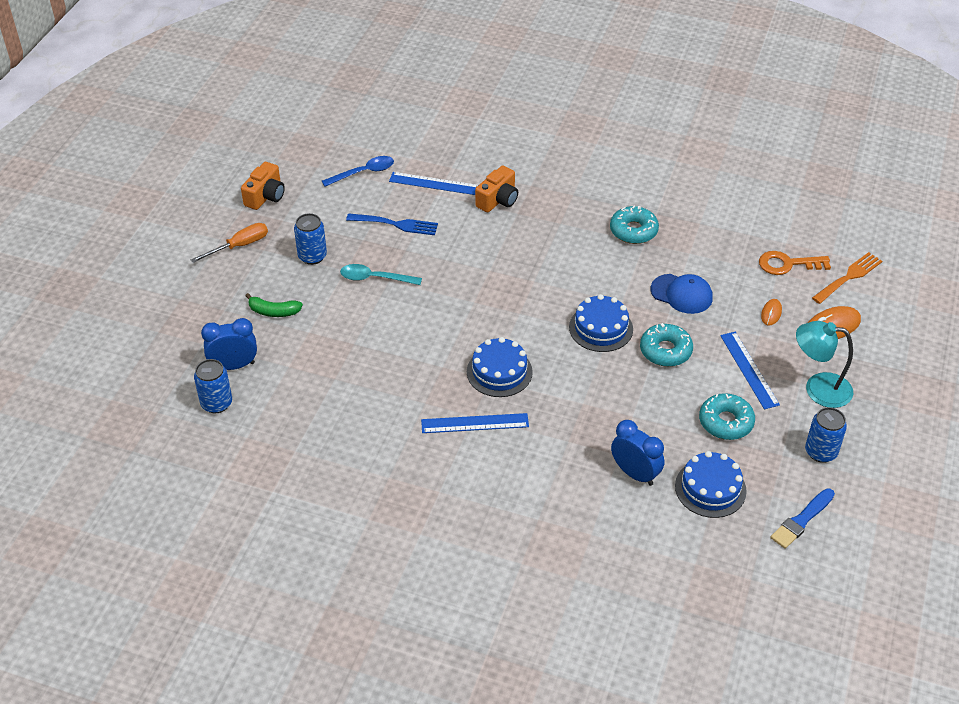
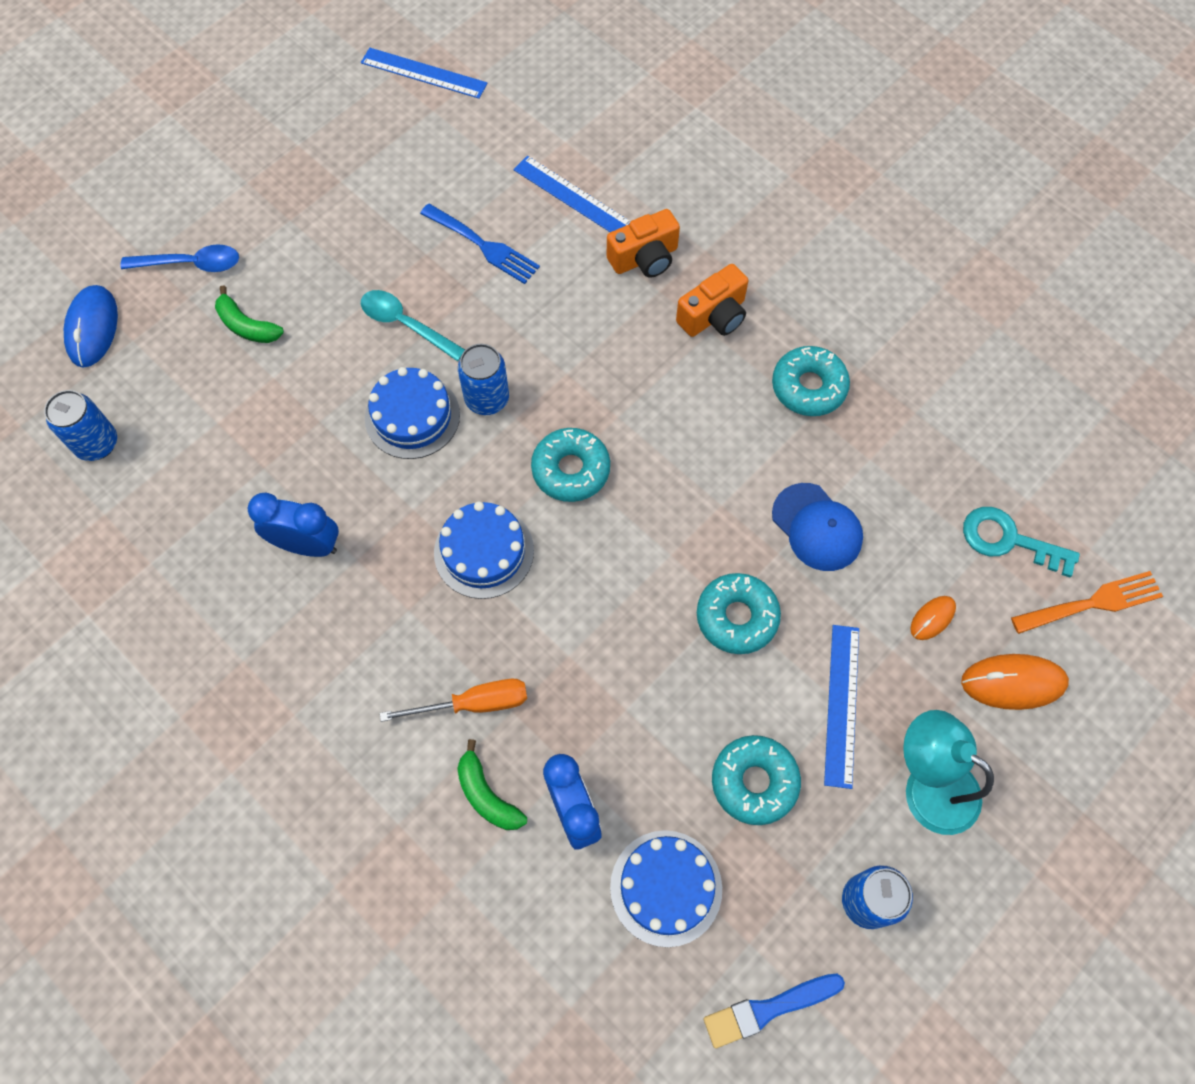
camera: 25 degrees right, 20 degrees up
(171, 346) = (92, 328): none -> blue mouse
(234, 366) = (150, 392): blue clock -> blue clock (307, 545)
(239, 246) = (263, 202): orange screwdriver -> orange screwdriver (474, 704)
(265, 196) = (340, 134): orange camera -> orange camera (714, 316)
(312, 256) = (345, 255): blue can -> blue can (487, 399)
(363, 172) = (488, 142): blue spoon -> blue spoon (191, 264)
(475, 423) = (403, 624): blue ruler -> blue ruler (423, 73)
(524, 315) = (571, 470): none -> turquoise donut
(581, 485) = (487, 795): none -> green banana
(601, 328) = (666, 537): blue cake -> blue cake (412, 416)
(788, 264) = (1009, 540): orange key -> turquoise key

